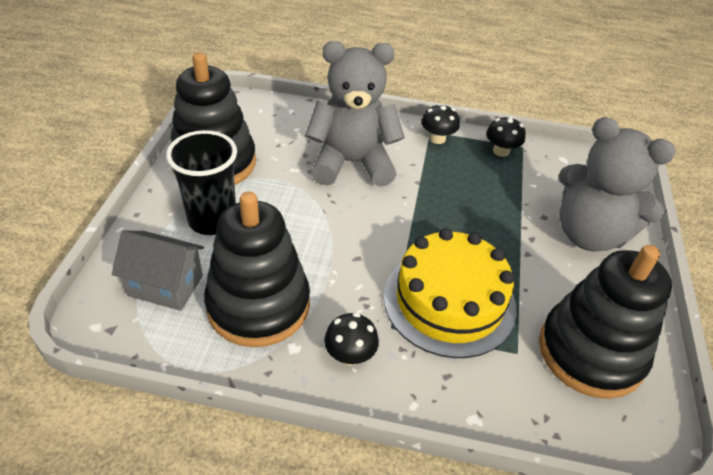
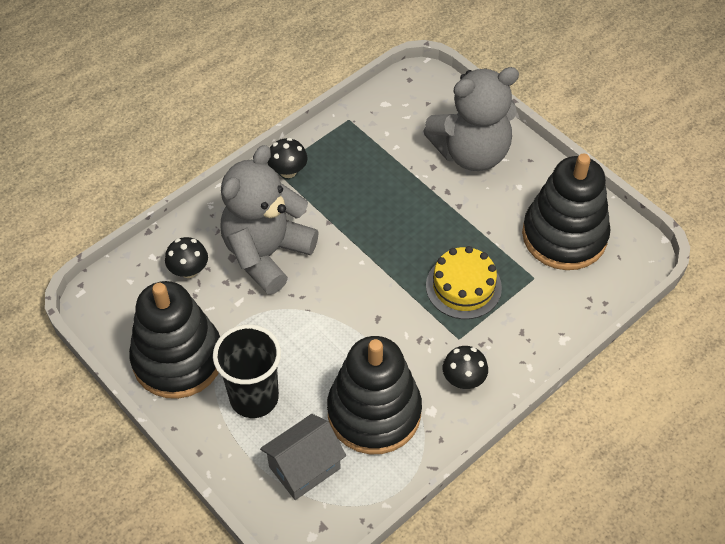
camera: 50 degrees left, 10 degrees up
(449, 301) = (463, 286): yellow cake -> yellow cake, size x0.65
(501, 151) = (341, 138): black mushroom -> black mushroom (189, 270)

